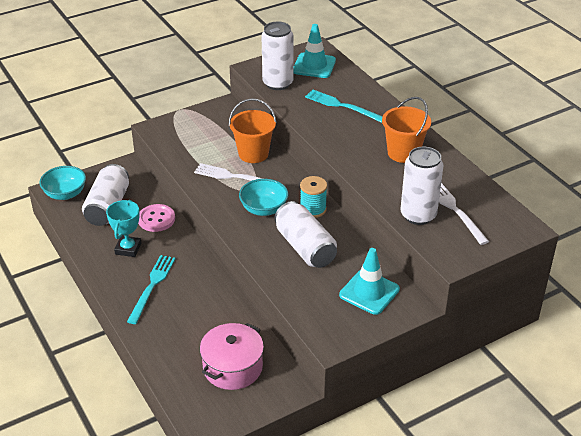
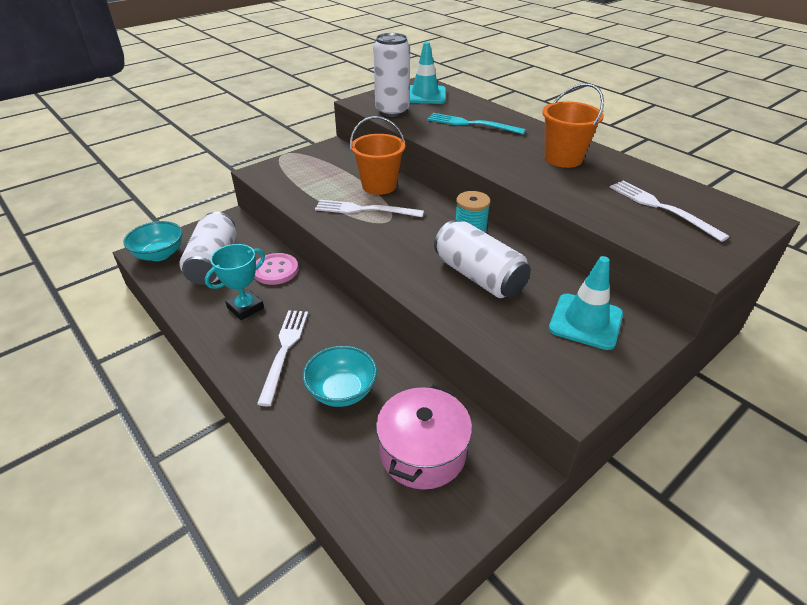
camera: 10 degrees left, 0 degrees up
(128, 249) = (245, 308): turquoise trophy -> turquoise trophy turned 45 degrees clockwise
(152, 286) = (284, 351): turquoise fork -> white fork
(264, 209) = (411, 239): turquoise bowl -> turquoise bowl (342, 391)
(418, 215) = (621, 217): white can -> none

